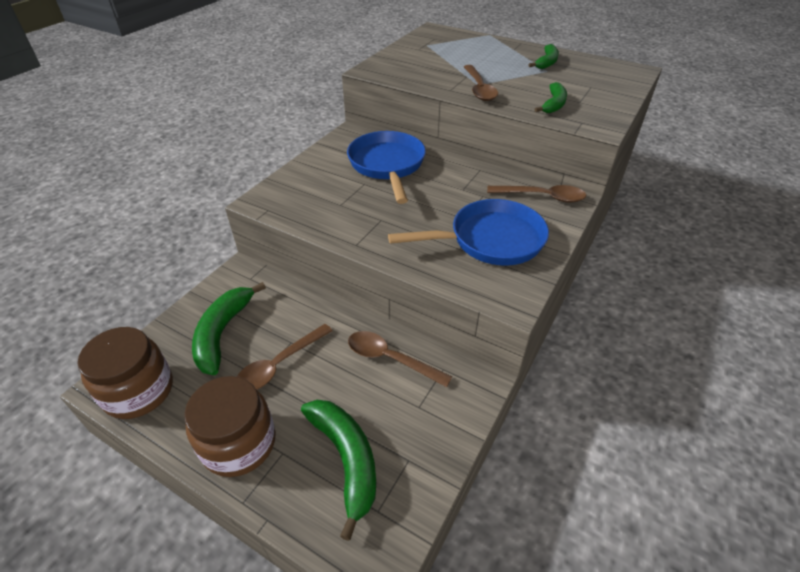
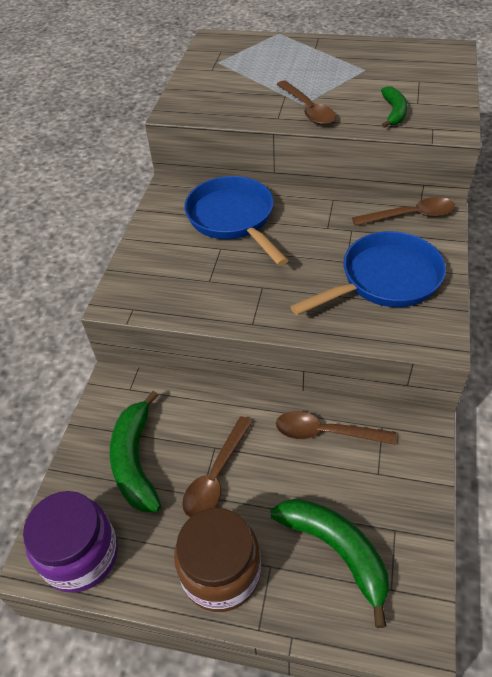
camera: 15 degrees left, 5 degrees up
(138, 391) = (80, 554): brown jar -> purple jar
(546, 62) = (359, 59): green banana -> none

